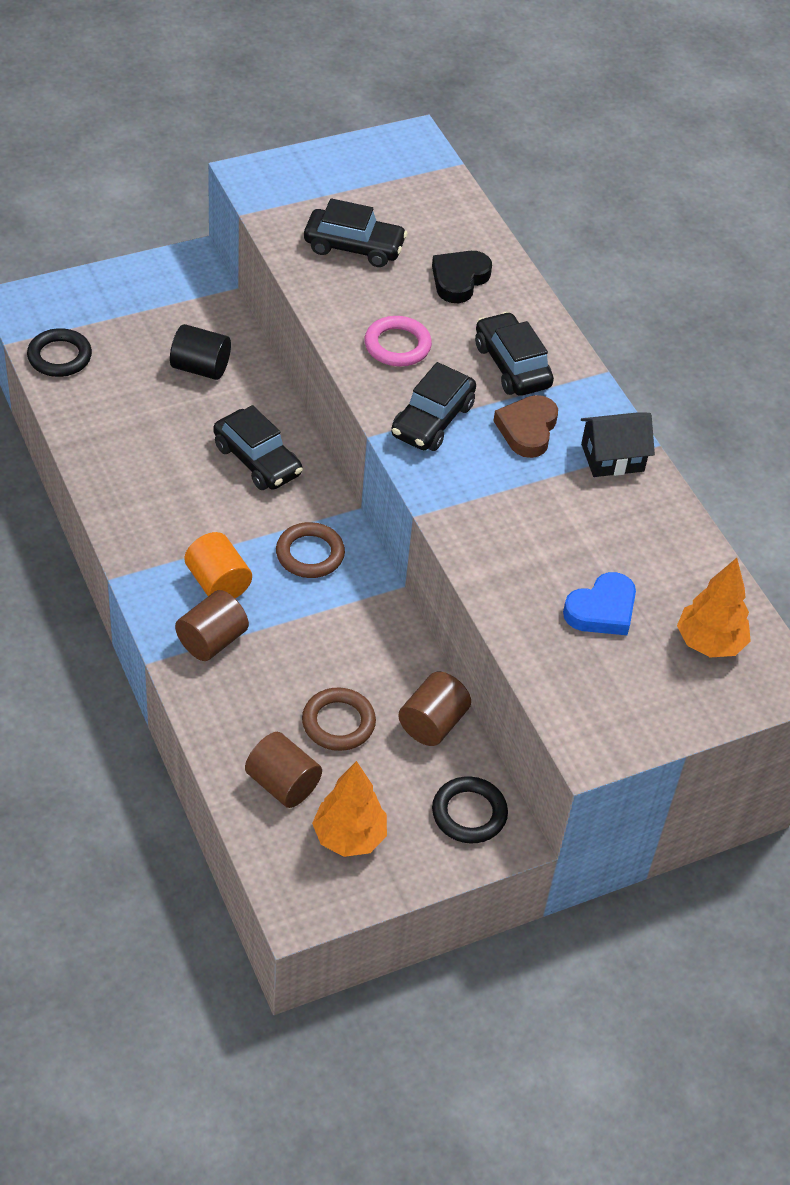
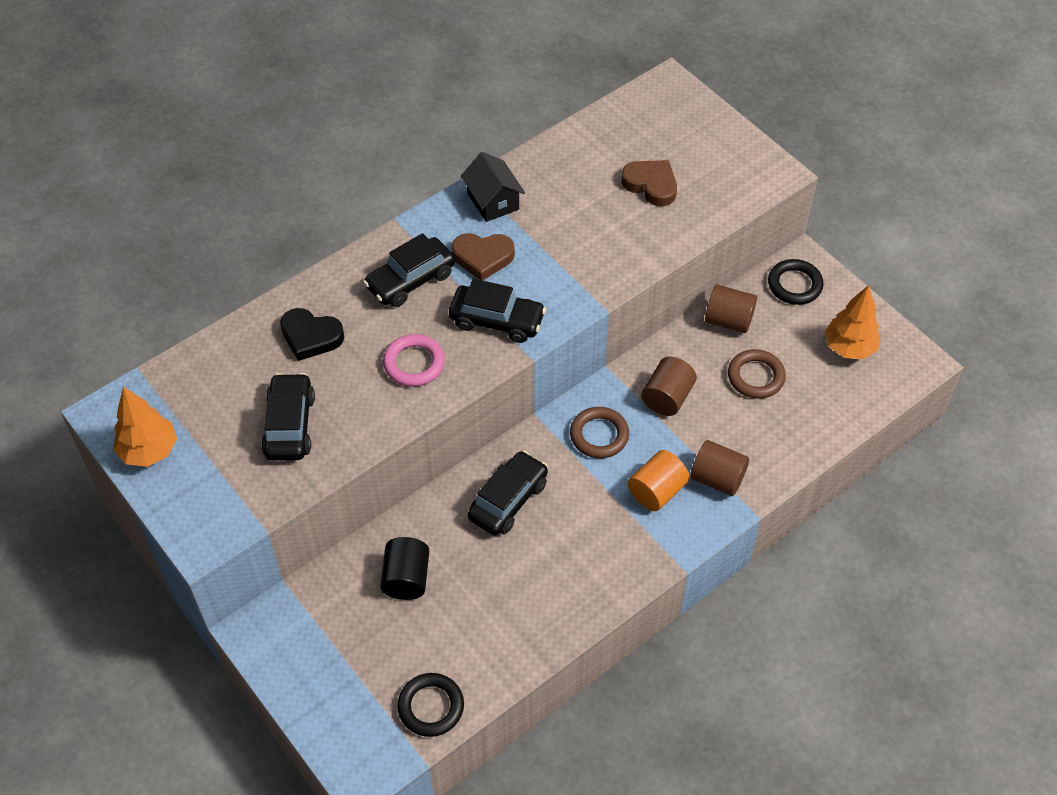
camera: 100 degrees left, 5 degrees up
(283, 784) = (826, 397): brown cylinder -> brown cylinder (667, 397)
(602, 610) = (651, 185): blue heart -> brown heart
(709, 643) = (653, 125): orange tree -> orange tree (149, 451)

